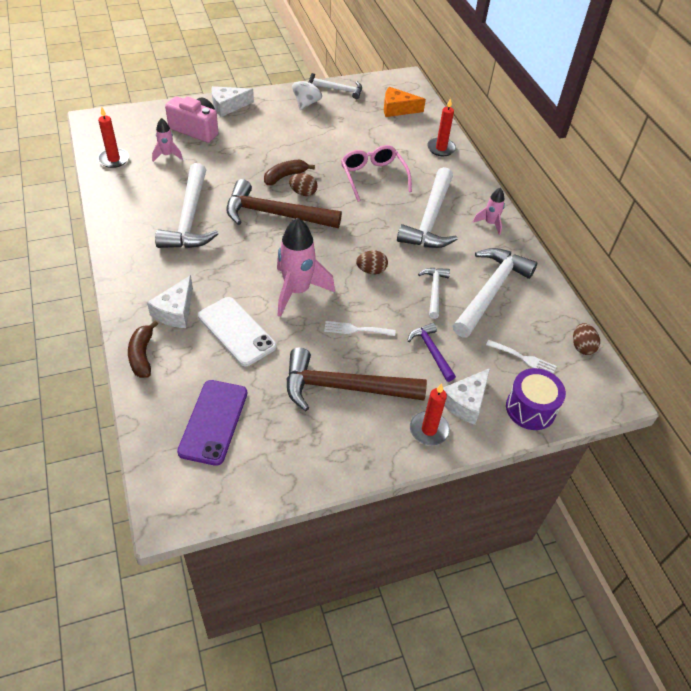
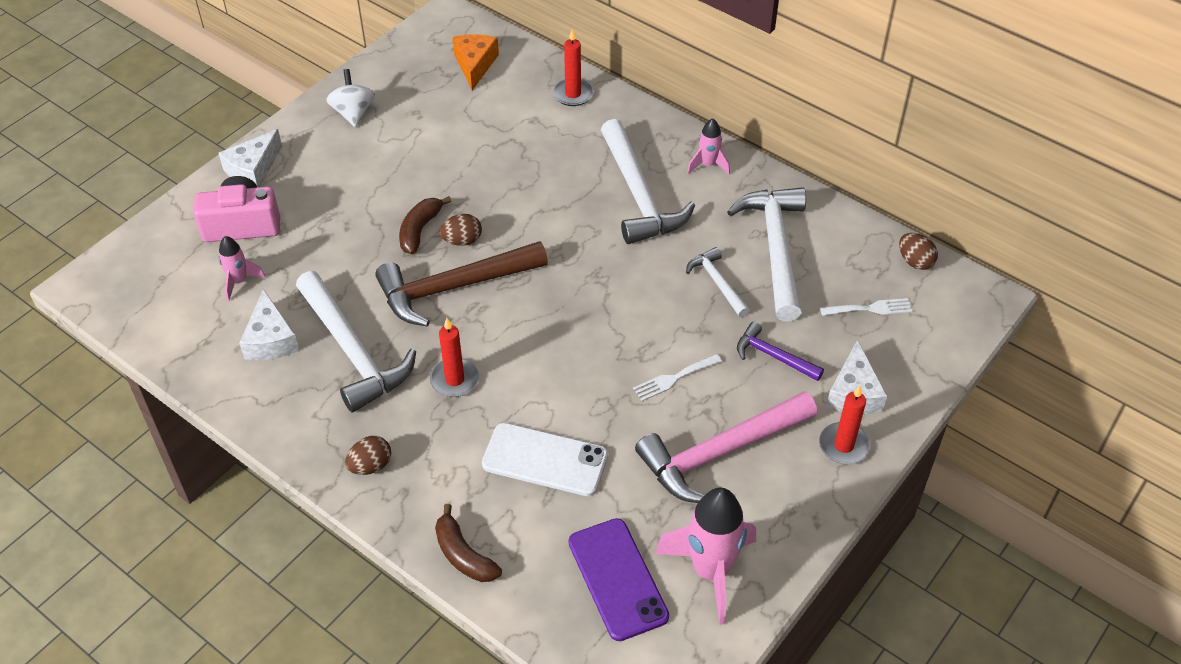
camera: 30 degrees left, 0 degrees up
(114, 159) = (171, 326): red candle -> red candle (454, 380)
(175, 311) = (450, 479): white cheese -> white cheese (270, 339)
(297, 291) = (569, 371): pink rocket -> pink rocket (710, 571)
(341, 90) = (381, 72): white hammer -> none
(344, 387) = (720, 452): brown hammer -> pink hammer
(371, 270) = (629, 297): brown egg -> brown egg (370, 466)
(373, 177) = (526, 174): pink glasses -> none
(397, 109) = (475, 65): orange cheese -> orange cheese turned 120 degrees clockwise
(530, 409) = (920, 361): purple drum -> none

